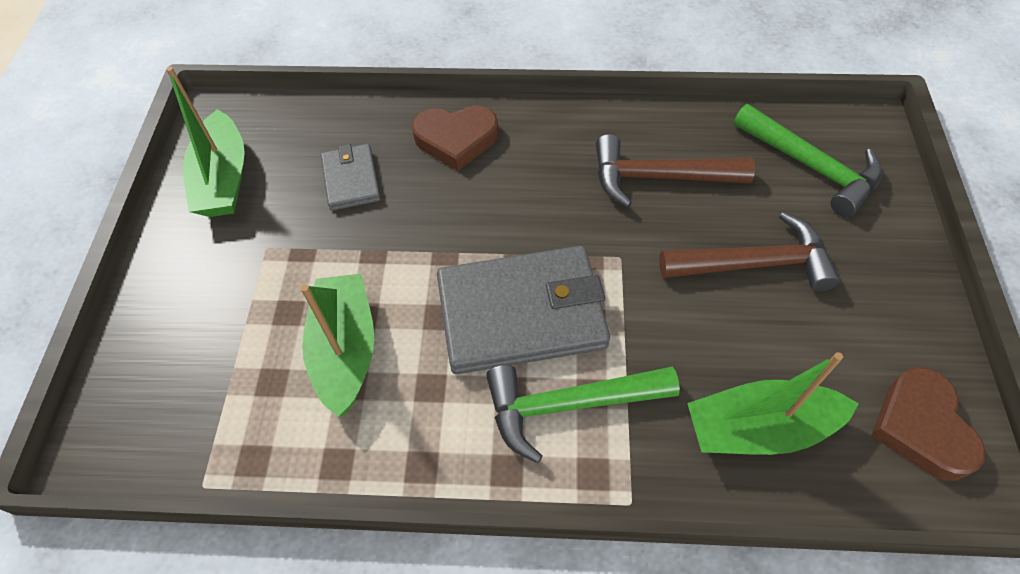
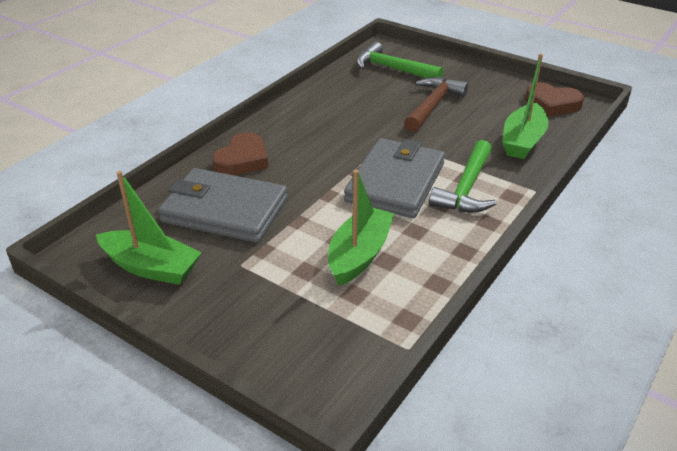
camera: 60 degrees left, 20 degrees down
(345, 350) = (359, 254): green boat -> green boat turned 90 degrees clockwise
(351, 179) = (224, 210): grey wallet -> grey wallet, size x1.95
(658, 177) = (351, 109): brown hammer -> none
(811, 167) = (392, 69): green hammer -> green hammer turned 135 degrees counterclockwise

